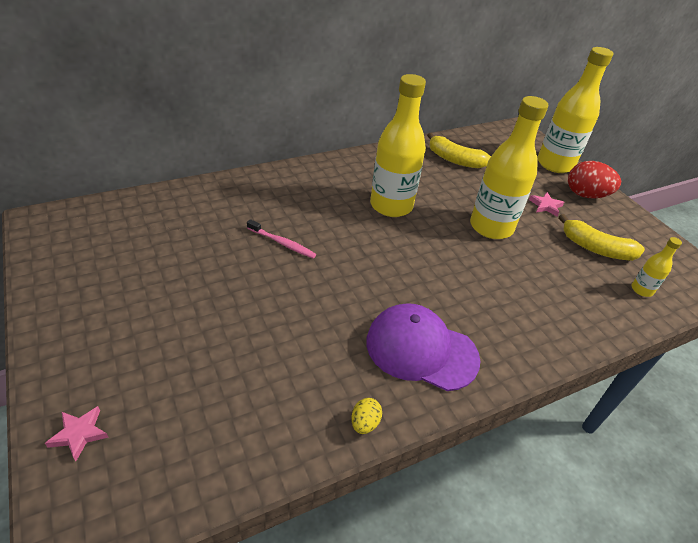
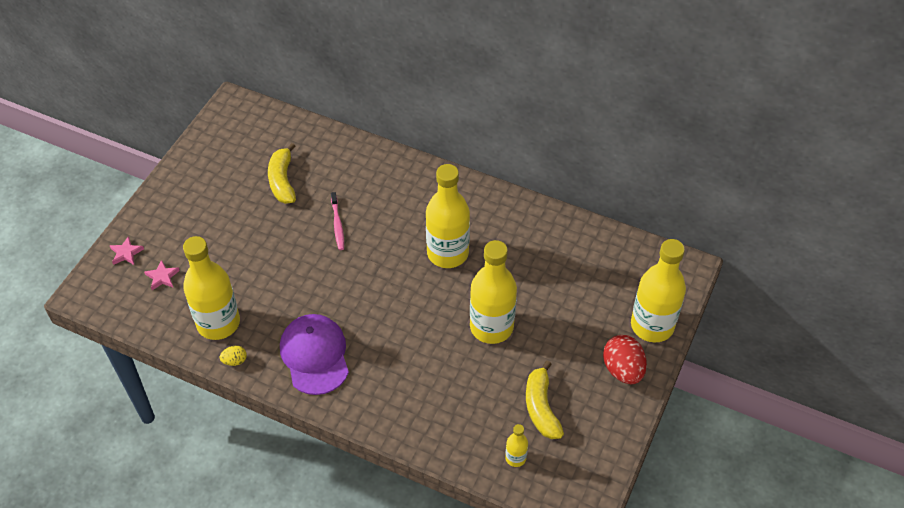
camera: 55 degrees right, 10 degrees up
(295, 405) = (218, 323): none -> yellow bottle
(455, 160) = (566, 253): yellow banana -> yellow banana (282, 181)
(545, 206) = (567, 348): pink star -> pink star (162, 277)

